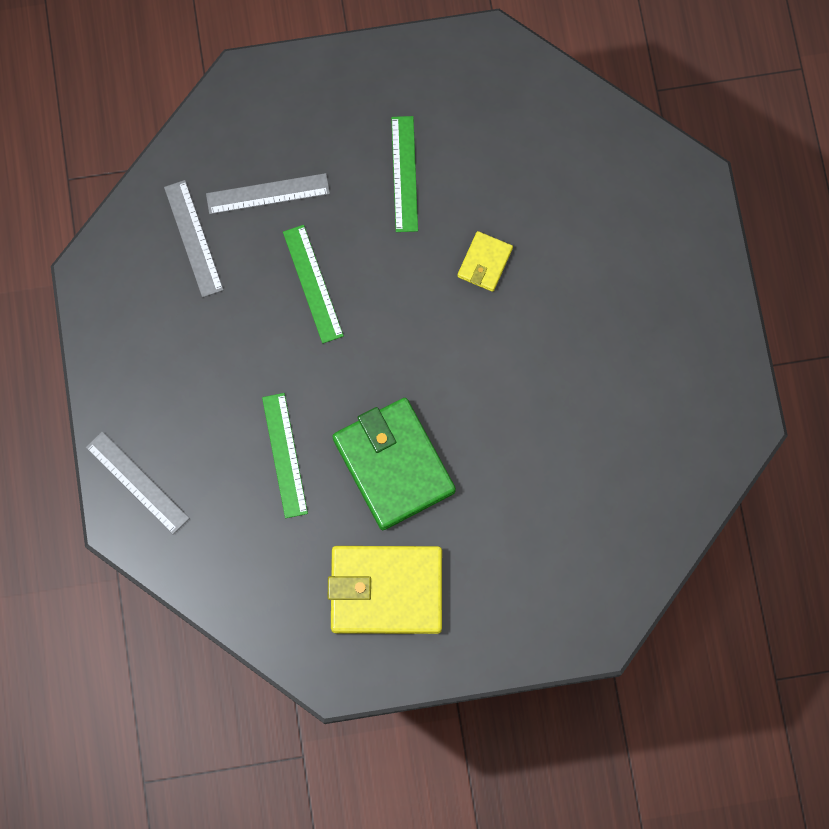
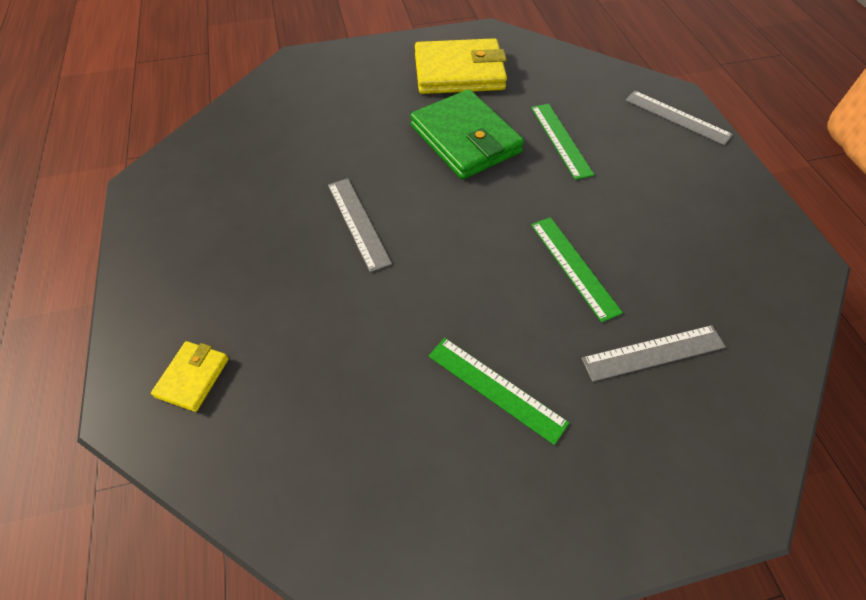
camera: 175 degrees right, 20 degrees down
(193, 238) = (717, 300): grey ruler -> grey ruler (358, 222)
(404, 174) = (496, 388): green ruler -> green ruler turned 45 degrees counterclockwise
(484, 262) = (392, 299): yellow wallet -> yellow wallet (193, 377)

